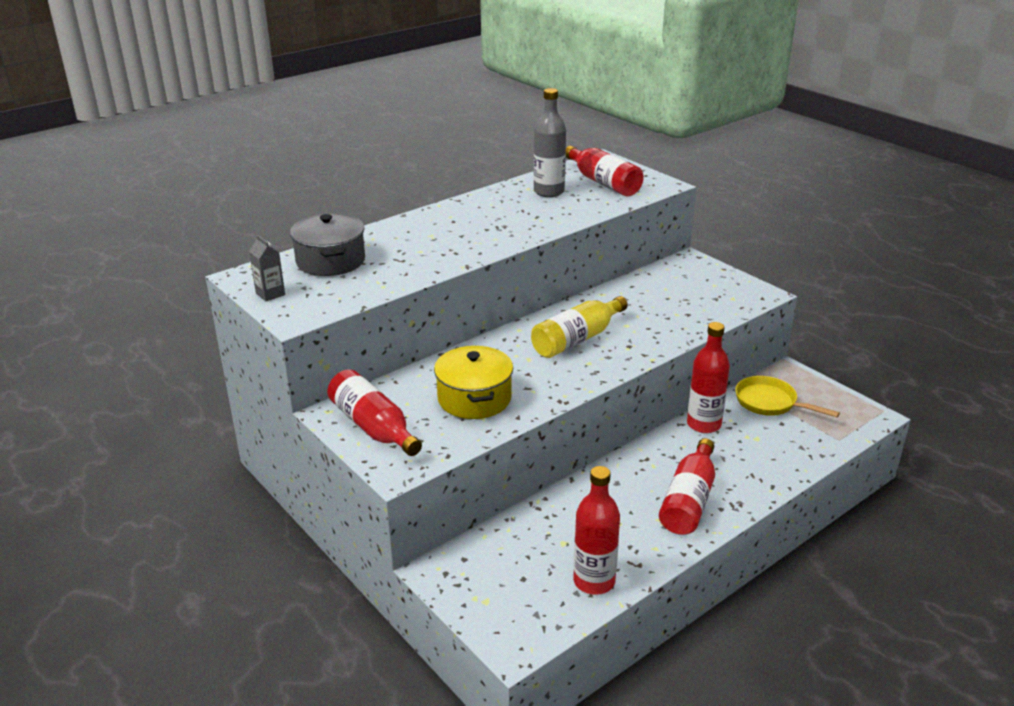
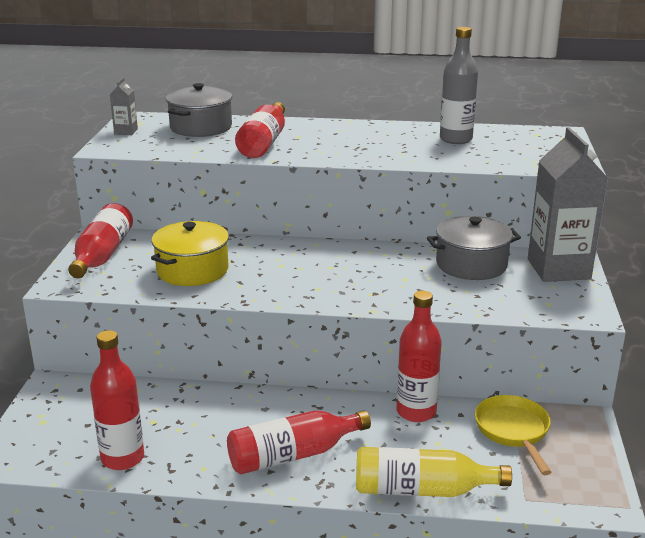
camera: 45 degrees right, 5 degrees down
(577, 339) = (344, 270): yellow bottle -> yellow bottle (422, 490)
(603, 182) = (520, 148): red bottle -> red bottle (264, 142)
(644, 293) = (471, 264): none -> grey pot
(695, 271) = (558, 269): none -> grey carton

